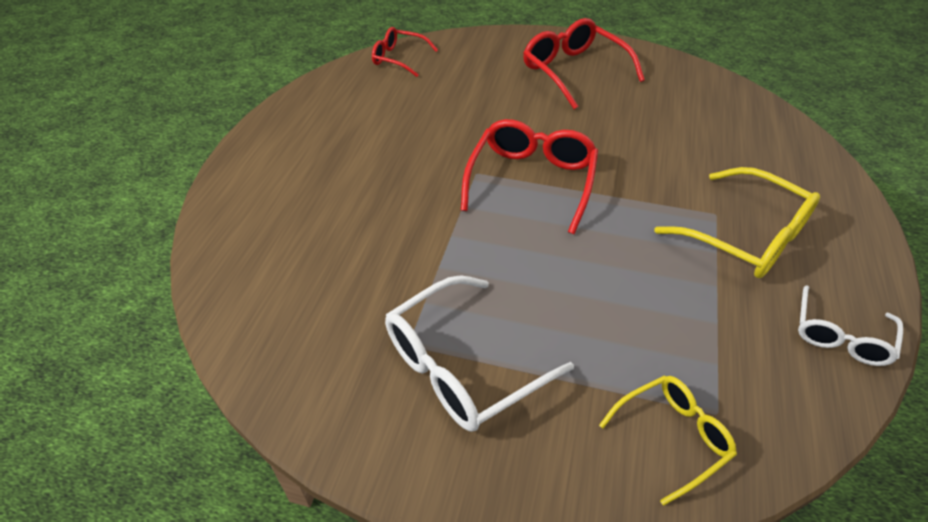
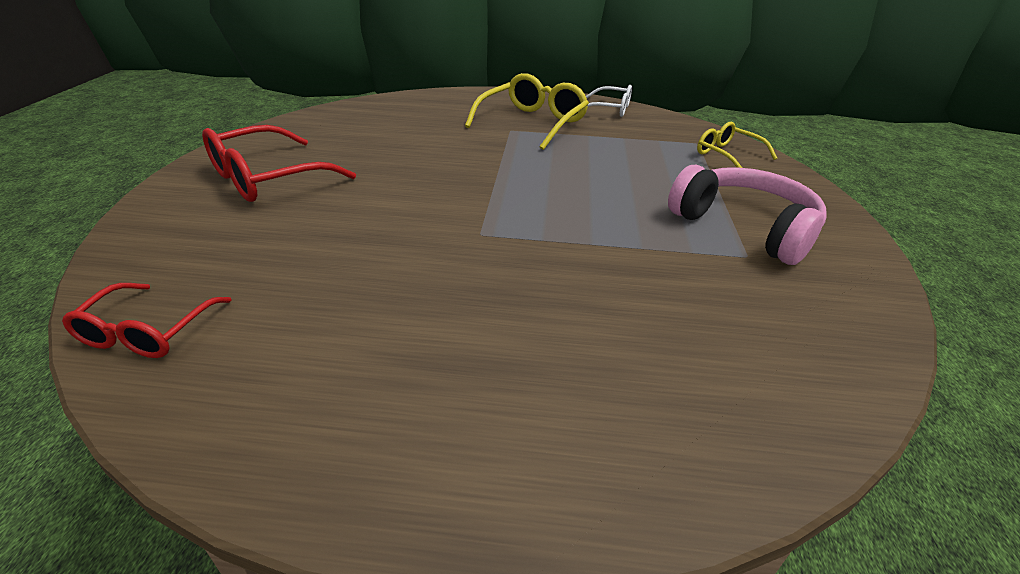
camera: 100 degrees left, 10 degrees down
(462, 366) = (744, 227): white glasses -> pink headphones
(531, 181) = (487, 201): red glasses -> none

